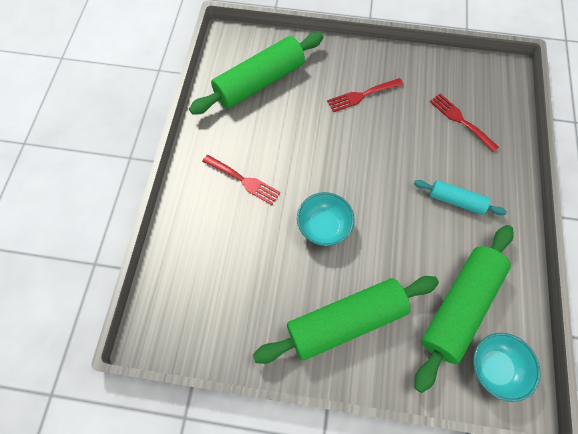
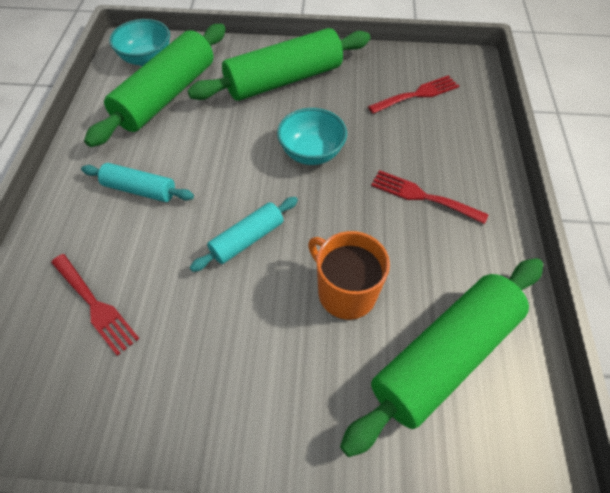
camera: 175 degrees right, 10 degrees down
(309, 118) = (345, 292): none -> orange mug
(362, 95) = (258, 341): red fork -> red fork (417, 94)
(372, 156) = (247, 239): none -> turquoise rolling pin

